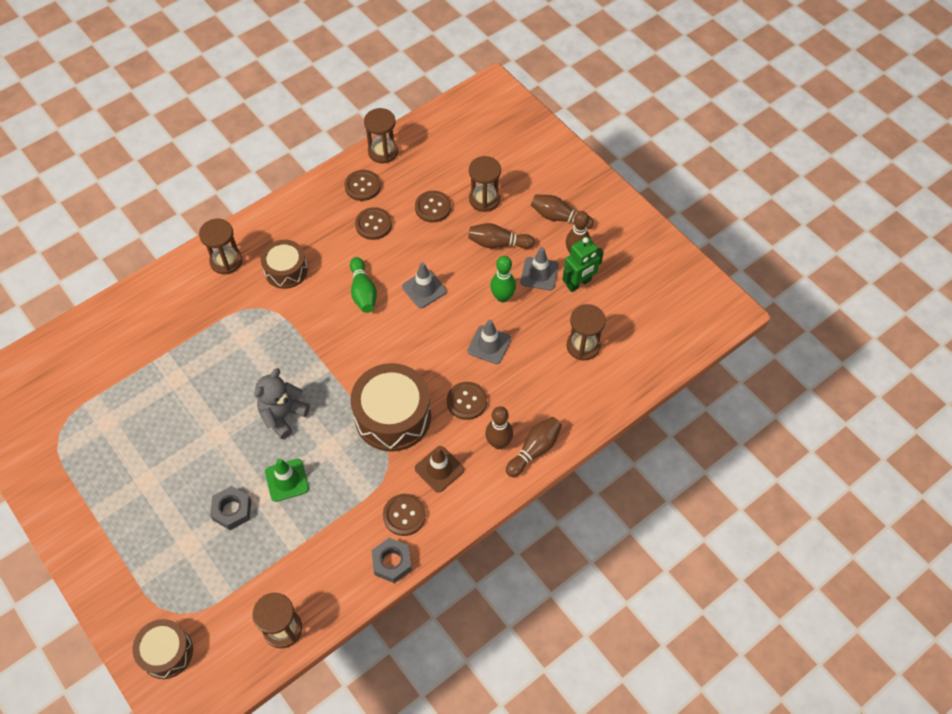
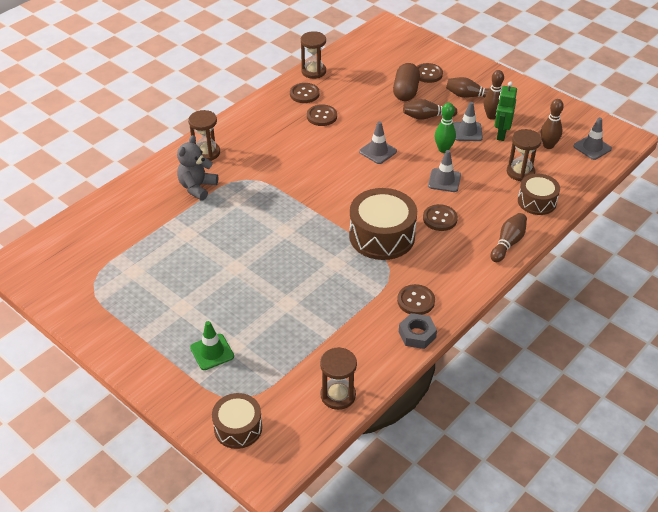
camera: 10 degrees left, 15 degrees down
(232, 510) = (265, 317): grey nut -> none
(283, 415) = (288, 247): grey teddy bear -> grey teddy bear (197, 187)
(286, 270) = (259, 153): brown drum -> brown drum (537, 201)
(287, 480) = (306, 290): green traffic cone -> green traffic cone (212, 352)
(363, 292) = (328, 159): green bowling pin -> none
(433, 207) = (366, 101): brown button -> brown button (428, 74)
(439, 469) = (434, 266): brown traffic cone -> none
(484, 199) = (406, 91): brown hourglass -> brown capsule
(498, 443) = (476, 242): brown bowling pin -> brown bowling pin (548, 145)
(579, 283) = (501, 134): green robot -> green robot turned 150 degrees clockwise
(682, 321) = (592, 147): none -> grey traffic cone

